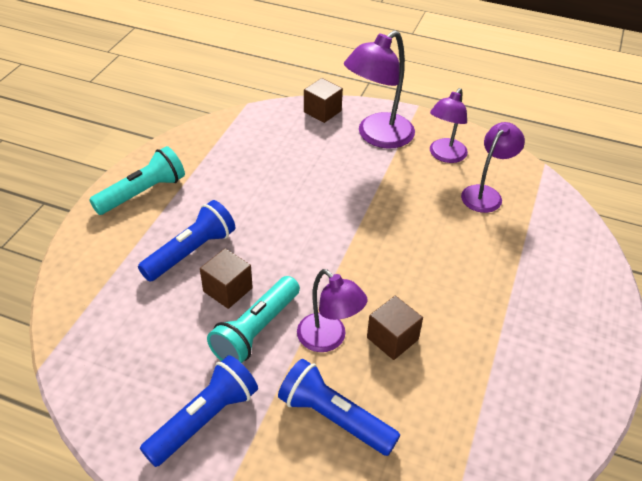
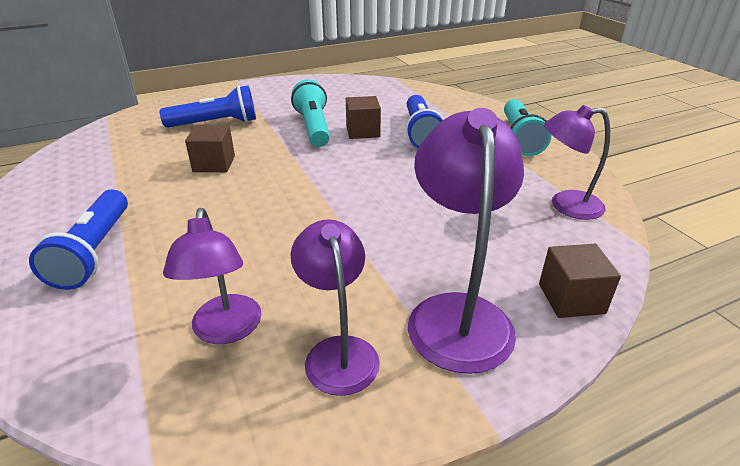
camera: 135 degrees right, 10 degrees down
(204, 419) = (288, 97): blue flashlight -> blue flashlight (94, 252)
(328, 339) = (261, 144): purple lamp -> purple lamp (565, 205)

